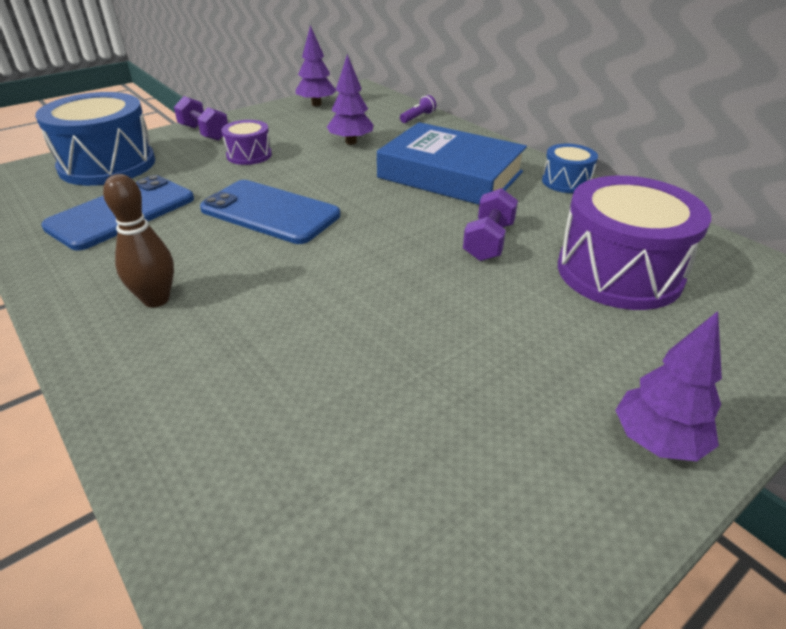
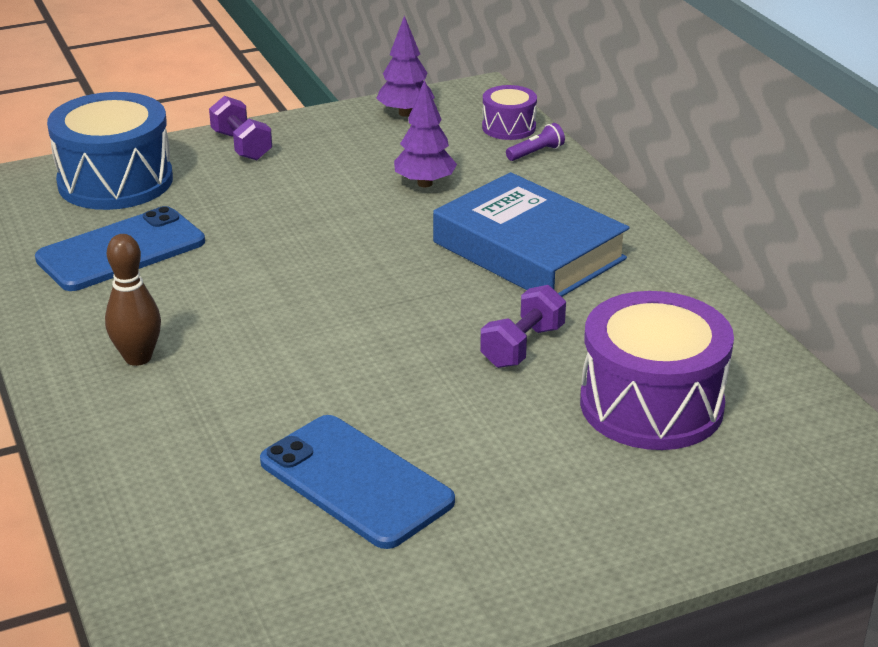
camera: 15 degrees right, 5 degrees down
(249, 155) = (287, 188): purple drum -> purple drum (508, 127)
(270, 212) = (286, 273): blue phone -> blue phone (355, 482)
(566, 182) = (675, 280): blue drum -> none
(657, 441) = (560, 565): purple tree -> none

